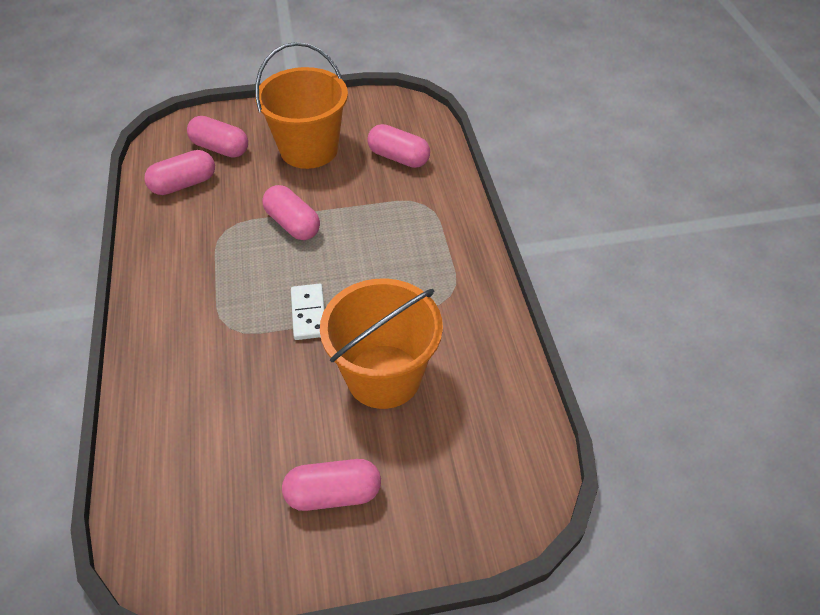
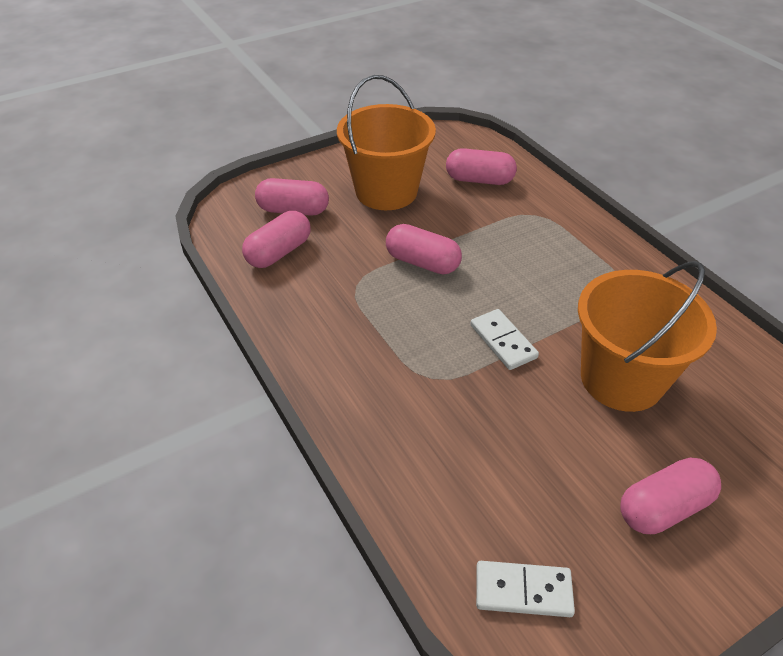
camera: 20 degrees left, 5 degrees down
(177, 517) = (523, 590): none -> white domino

